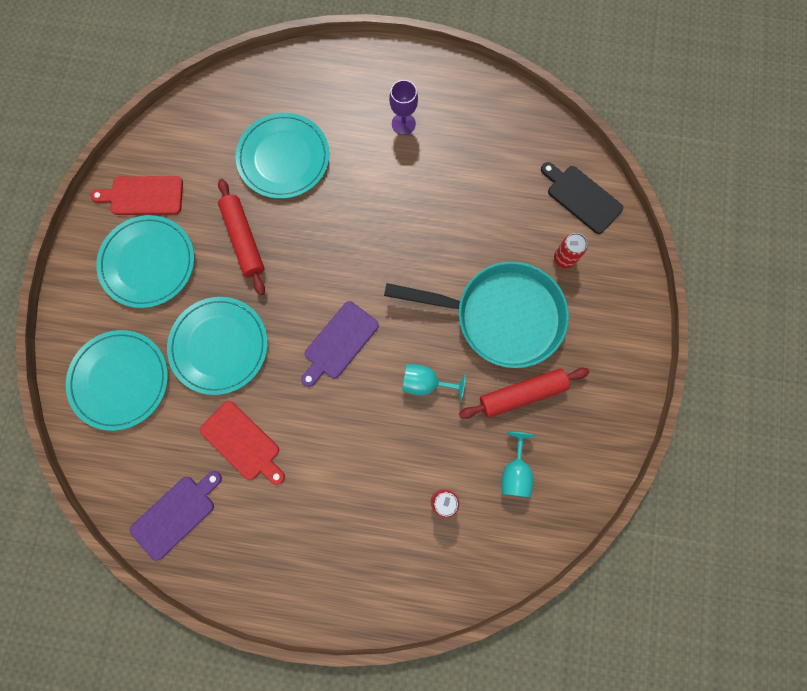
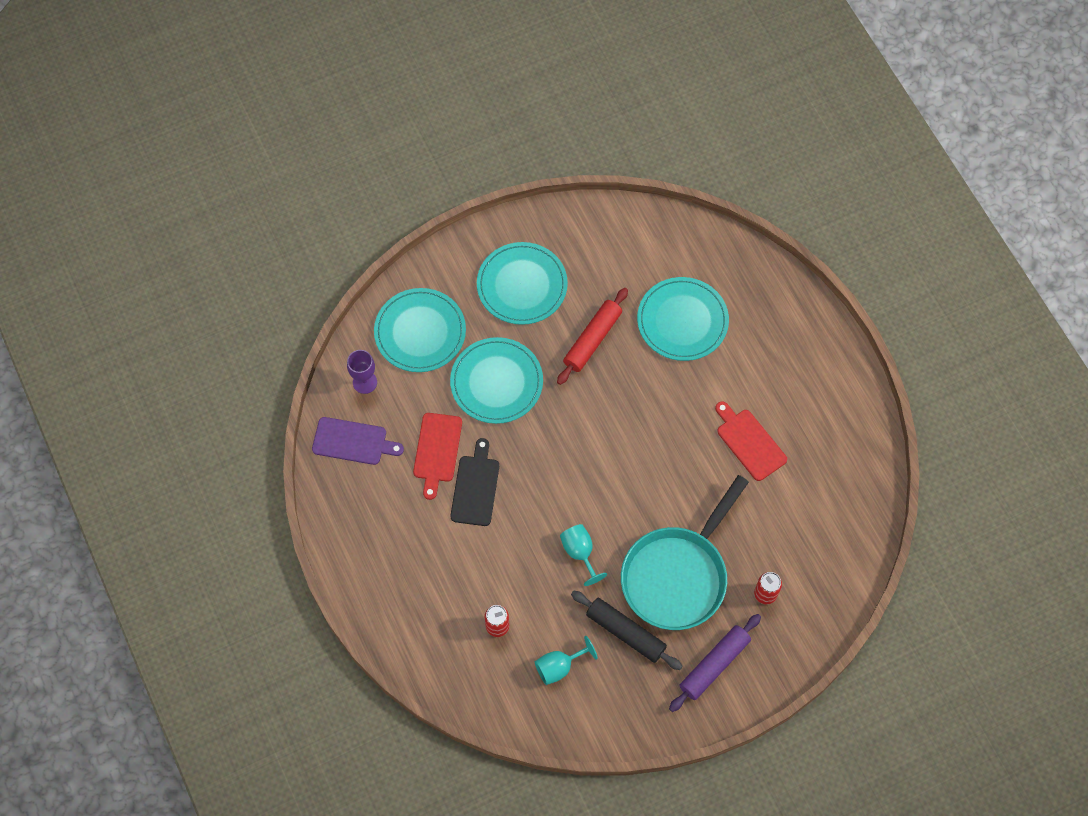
camera: 55 degrees right, 10 degrees down
(143, 196) = (571, 243): red cutting board -> red cutting board (749, 442)
(339, 342) = (564, 467): purple cutting board -> none
(403, 124) = (784, 390): purple goblet -> purple goblet (365, 382)
(501, 317) = (677, 575): turquoise pan -> turquoise pan turned 60 degrees clockwise
(522, 394) = (625, 632): red rolling pin -> black rolling pin
(581, 197) = (831, 574): black cutting board -> black cutting board (475, 487)
(598, 341) = (714, 665): none -> purple rolling pin

